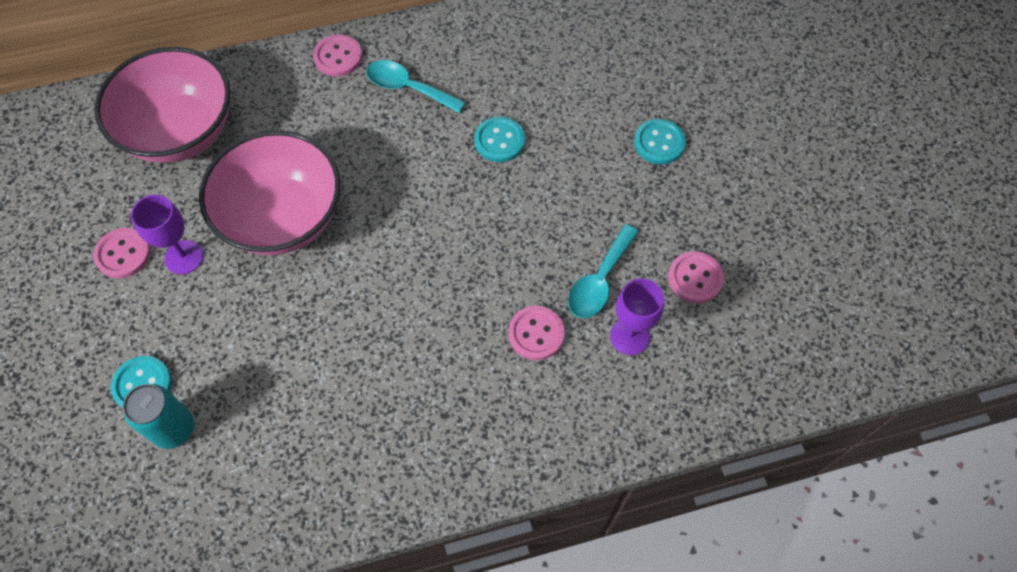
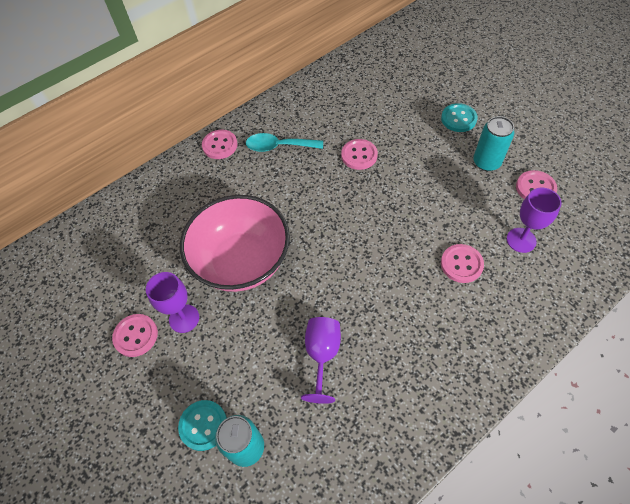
camera: 20 degrees left, 5 degrees down
(181, 132) = (134, 234): pink bowl -> none
(309, 367) = (322, 355): none -> purple goblet
(499, 141) = (359, 155): turquoise button -> pink button
(599, 281) = (479, 214): turquoise spoon -> none
(655, 217) = (486, 162): none -> turquoise can

